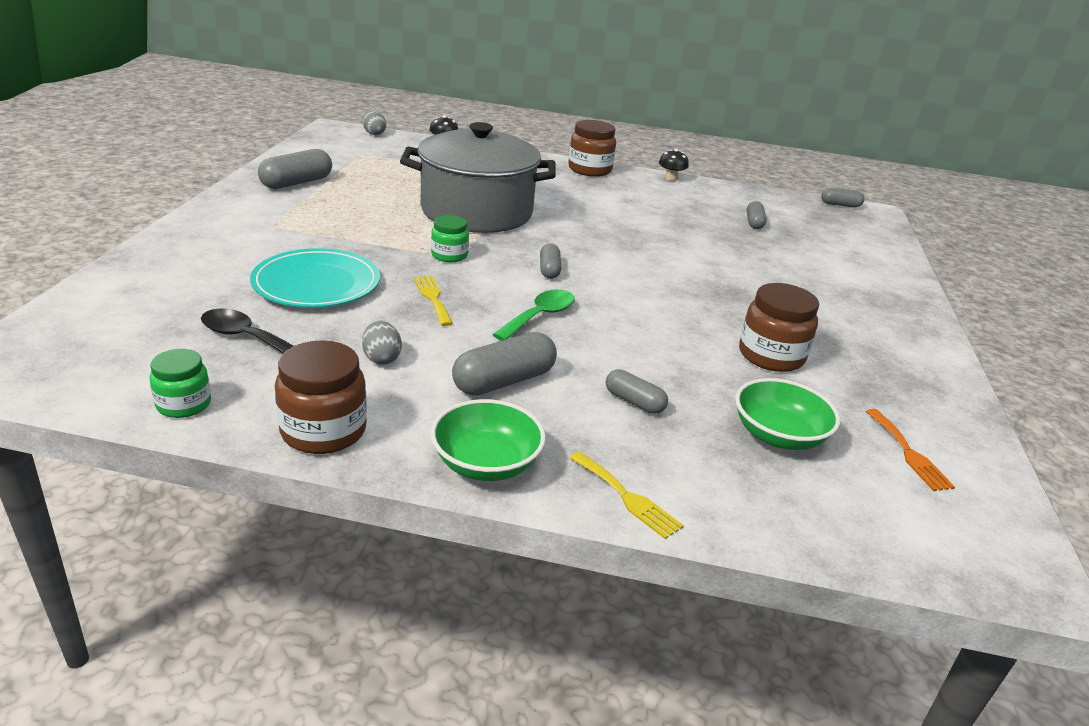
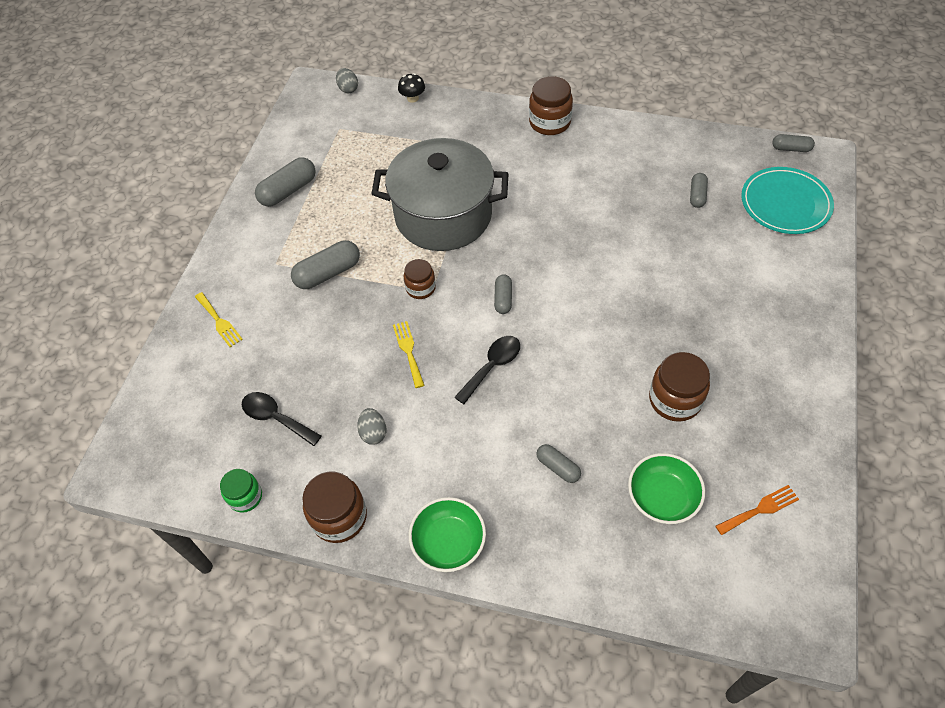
camera: 10 degrees right, 25 degrees up
(316, 284) = (319, 342): turquoise plate -> turquoise plate (785, 203)
(449, 255) = (420, 288): green jar -> brown jar
(504, 381) = (462, 452): grey capsule -> grey capsule (328, 273)
(540, 316) = (492, 366): green spoon -> black spoon
(627, 497) = (542, 570): yellow fork -> yellow fork (219, 321)
(671, 178) = (627, 125): black mushroom -> none
(909, 453) = (760, 509): orange fork -> orange fork turned 105 degrees counterclockwise

